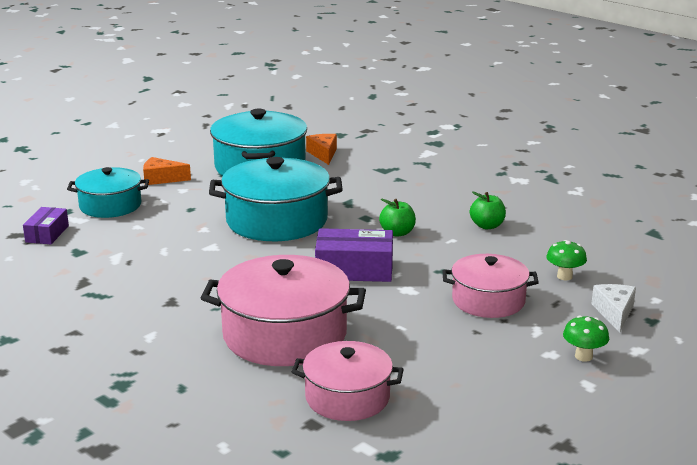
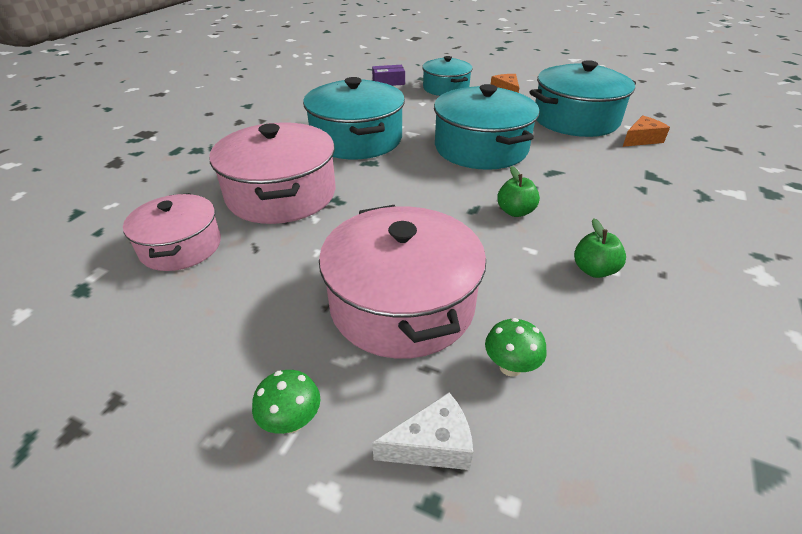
camera: 70 degrees right, 15 degrees up
(195, 278) = (356, 139): none -> turquoise pot
(354, 269) = (417, 203): purple box -> none
(488, 300) = (402, 304): pink pot -> pink pot, size x1.61

